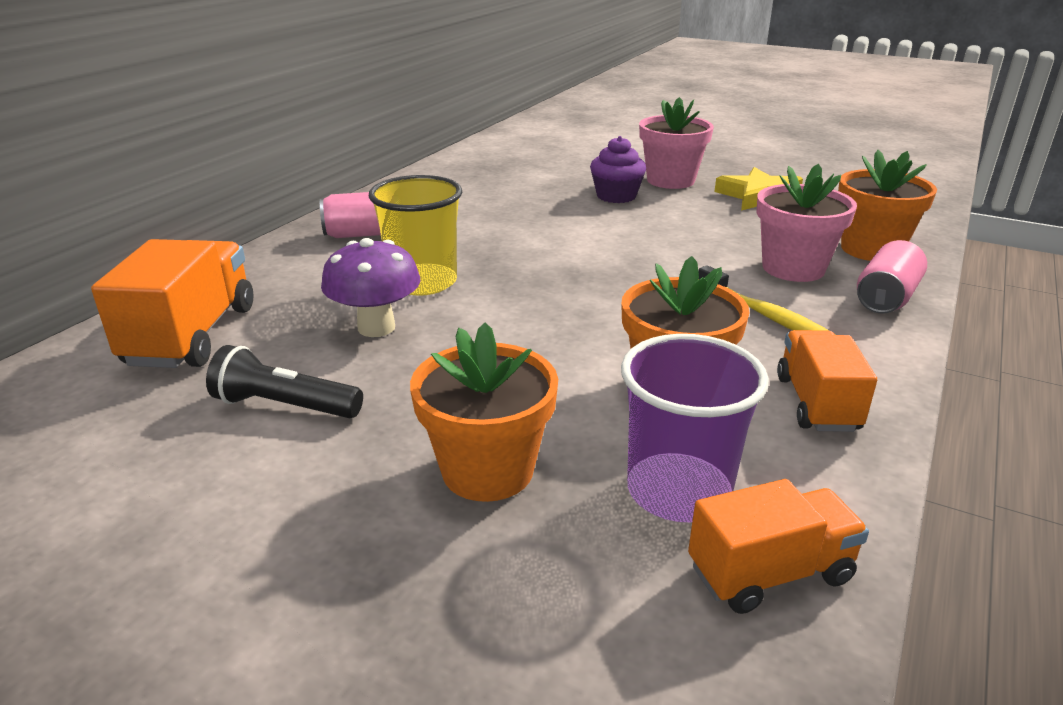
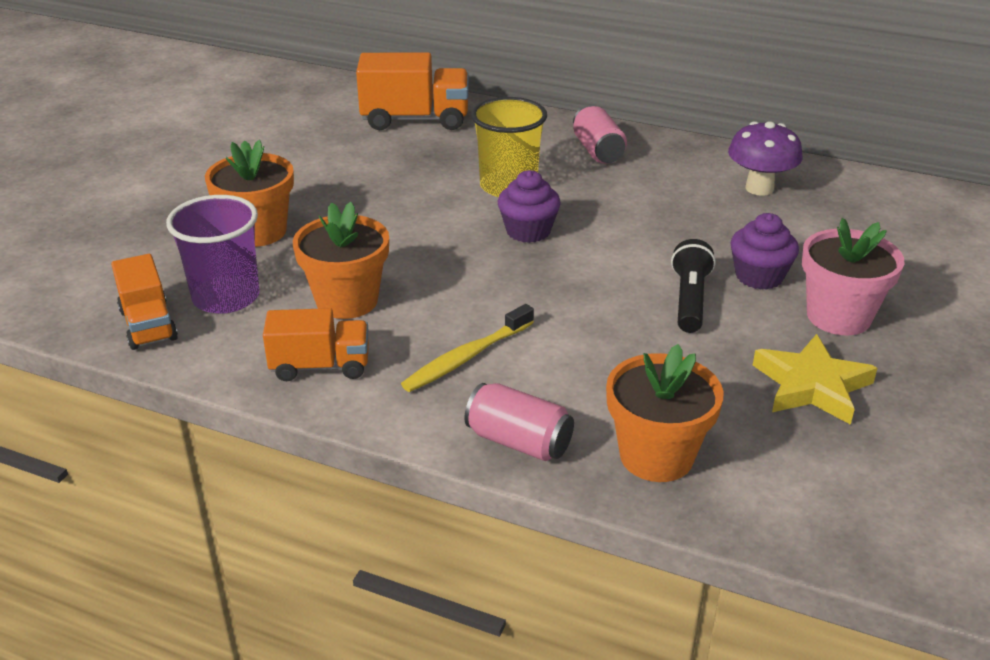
camera: 85 degrees right, 5 degrees up
(285, 406) = (331, 162): black flashlight -> black flashlight (689, 300)
(376, 327) = (431, 177): purple mushroom -> purple mushroom (759, 188)
(526, 277) = (528, 231): none -> purple cupcake
(793, 268) = (583, 386): pink flower pot -> none

